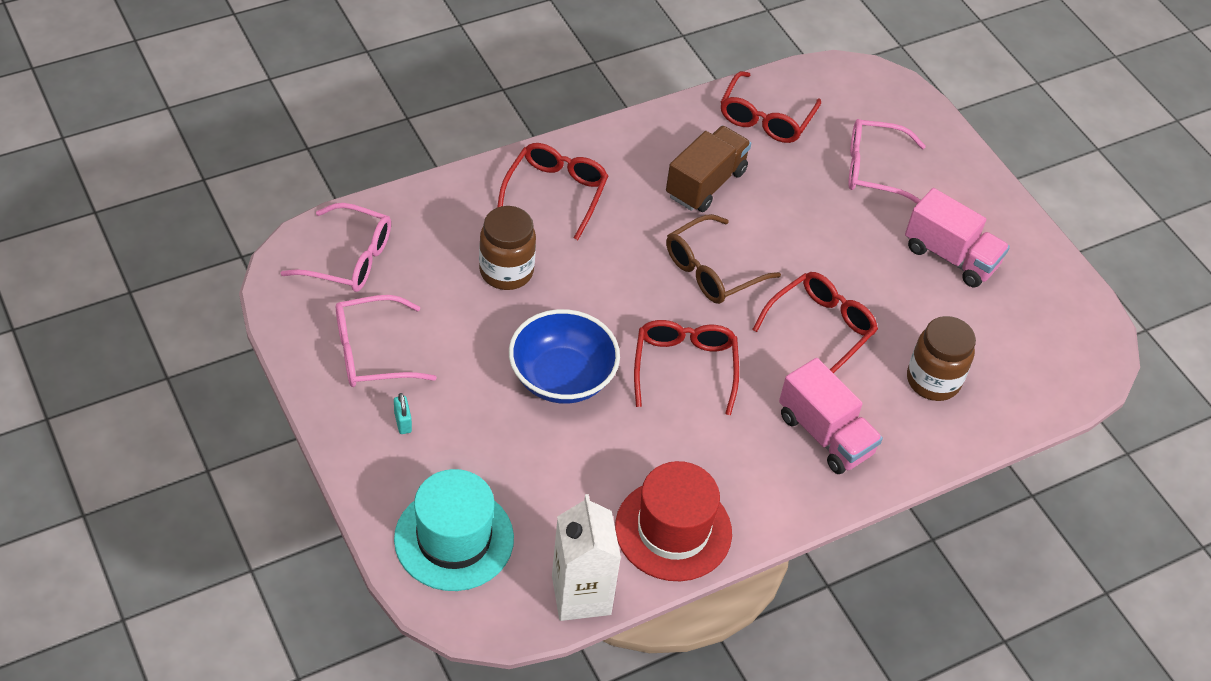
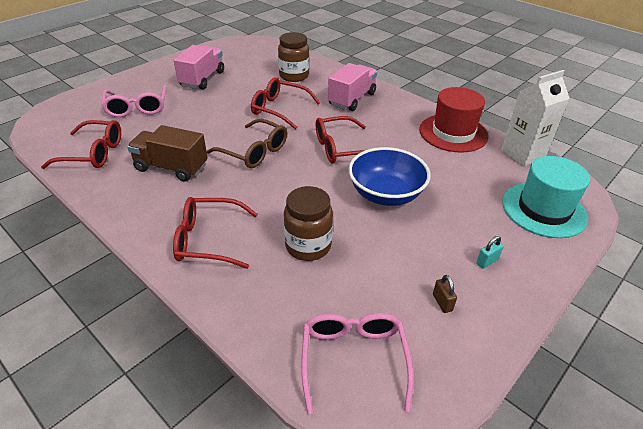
camera: 105 degrees left, 10 degrees down
(372, 352) = (442, 302): pink glasses -> brown padlock

